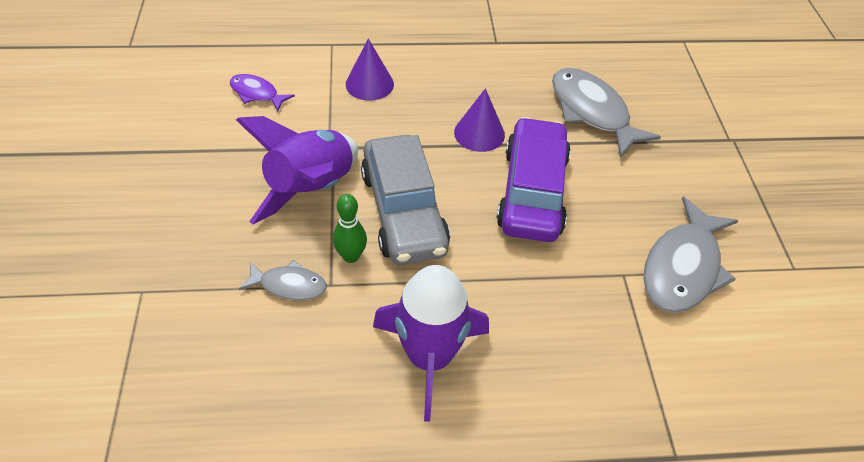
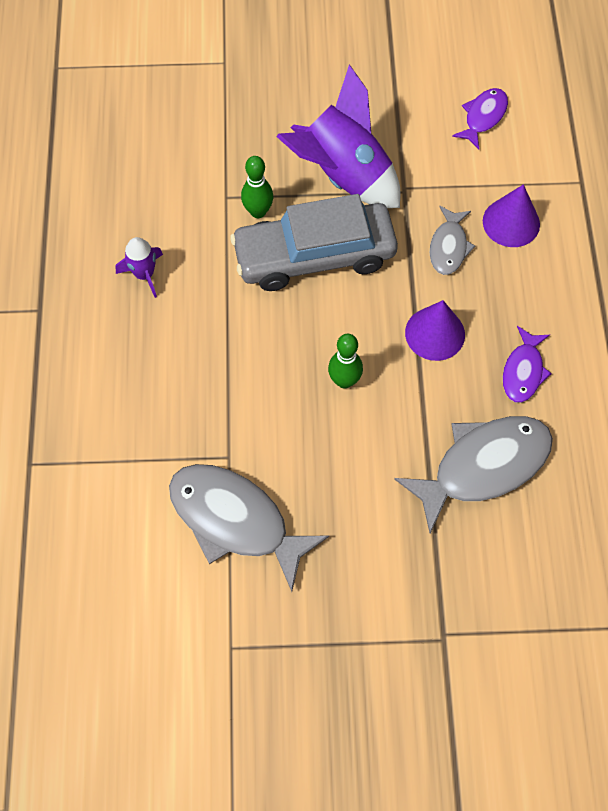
camera: 95 degrees right, 15 degrees up
(289, 285) = (226, 165): grey fish -> grey fish (448, 247)
(429, 357) = (144, 274): purple rocket -> purple rocket, size x0.48
(507, 86) = (523, 371): none -> purple fish
(532, 191) = (344, 381): purple car -> green bowling pin

